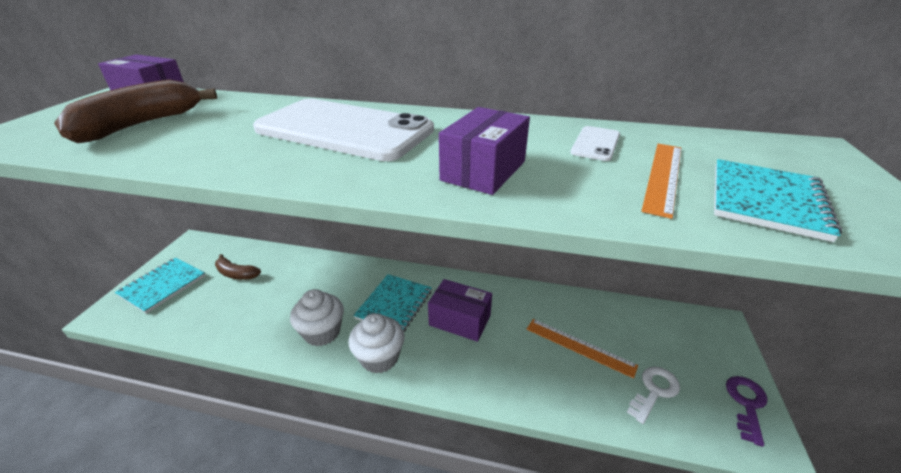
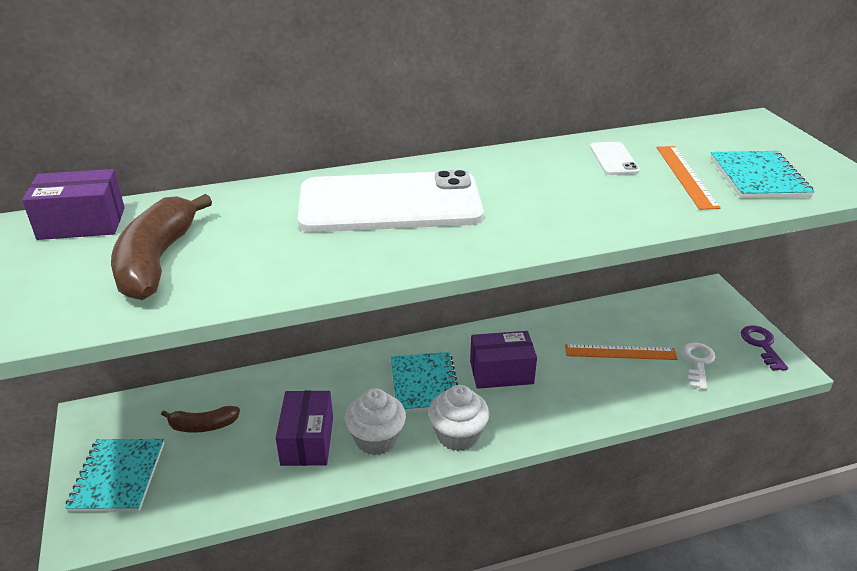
camera: 30 degrees left, 0 degrees up
(483, 171) = (563, 209): purple box -> purple box (307, 441)

